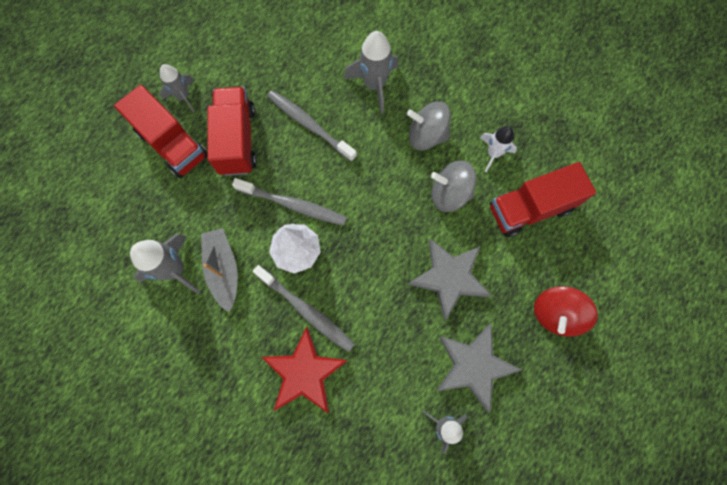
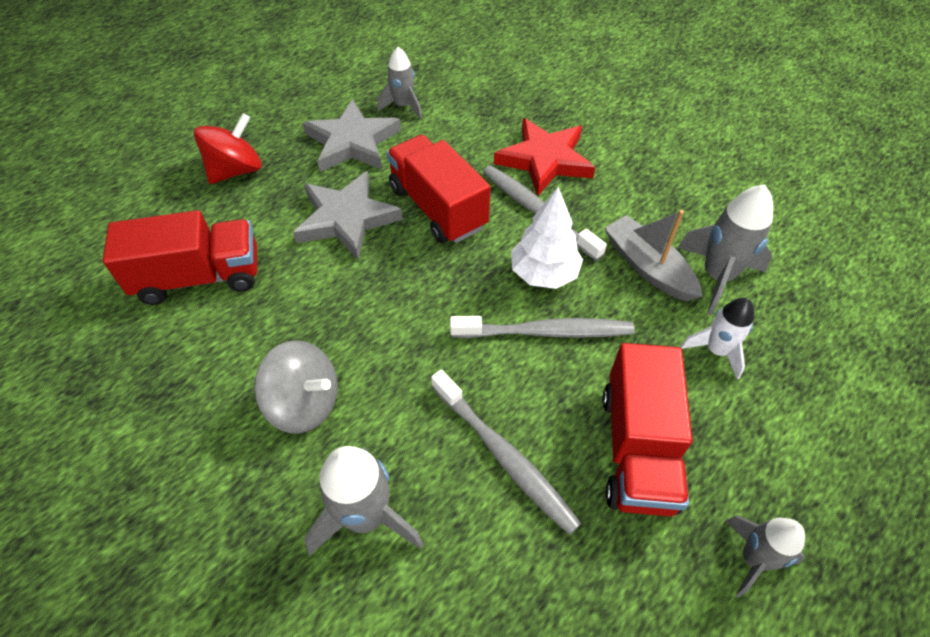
camera: 170 degrees left, 20 degrees down
(172, 144) = (757, 461): red truck -> red truck (438, 207)
(223, 270) = (647, 267): grey boat -> grey boat turned 150 degrees clockwise
(292, 205) = (545, 332): grey toothbrush -> grey toothbrush turned 150 degrees clockwise
(449, 194) = (304, 312): grey spinning top -> none
(493, 153) = (210, 358): white rocket -> white rocket (716, 350)

